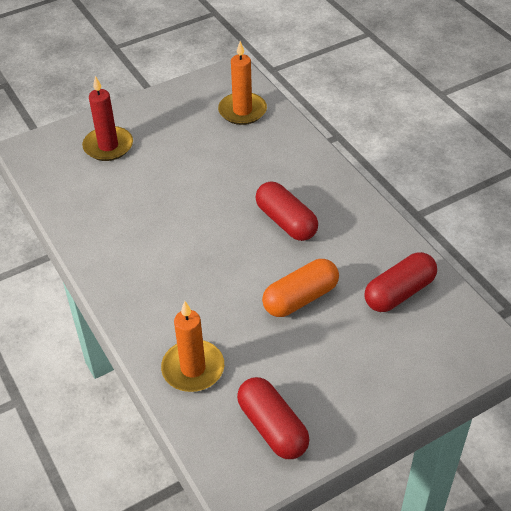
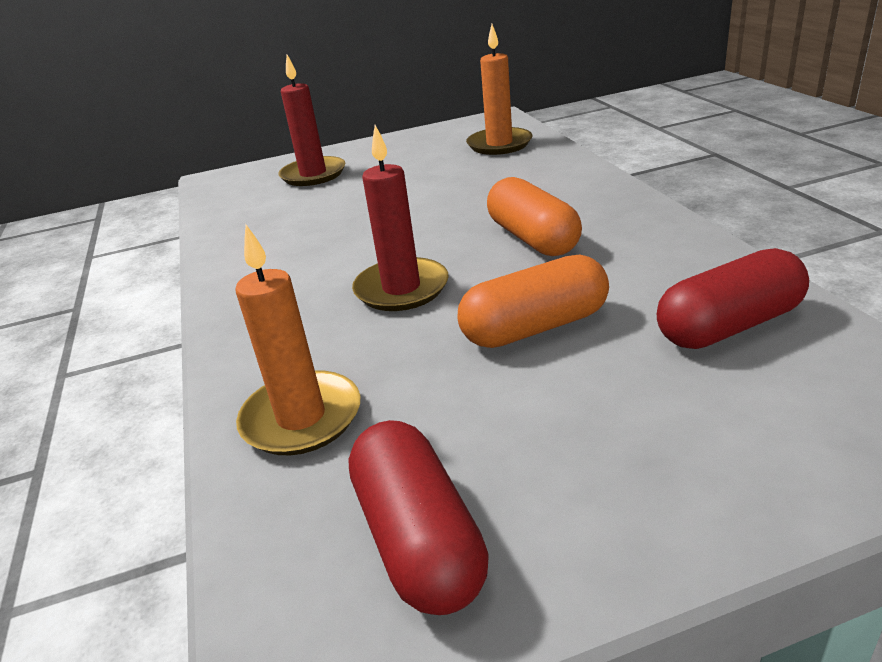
camera: 15 degrees right, 15 degrees down
(216, 270) = (401, 289): none -> red candle
(286, 222) = (532, 238): red capsule -> orange capsule

